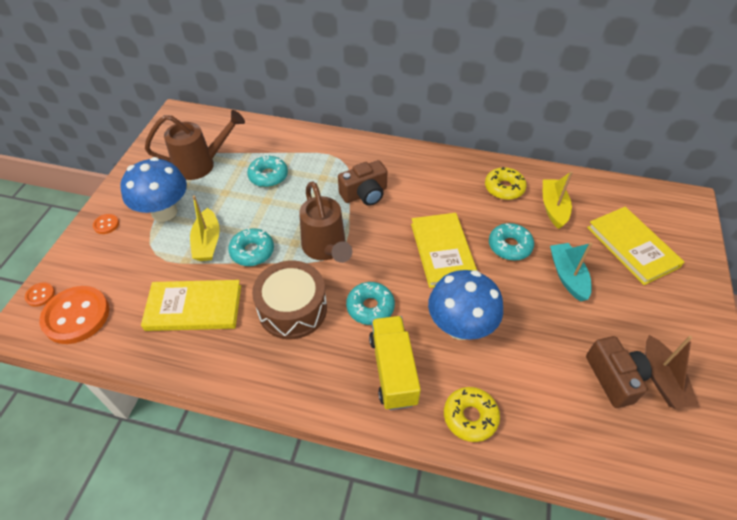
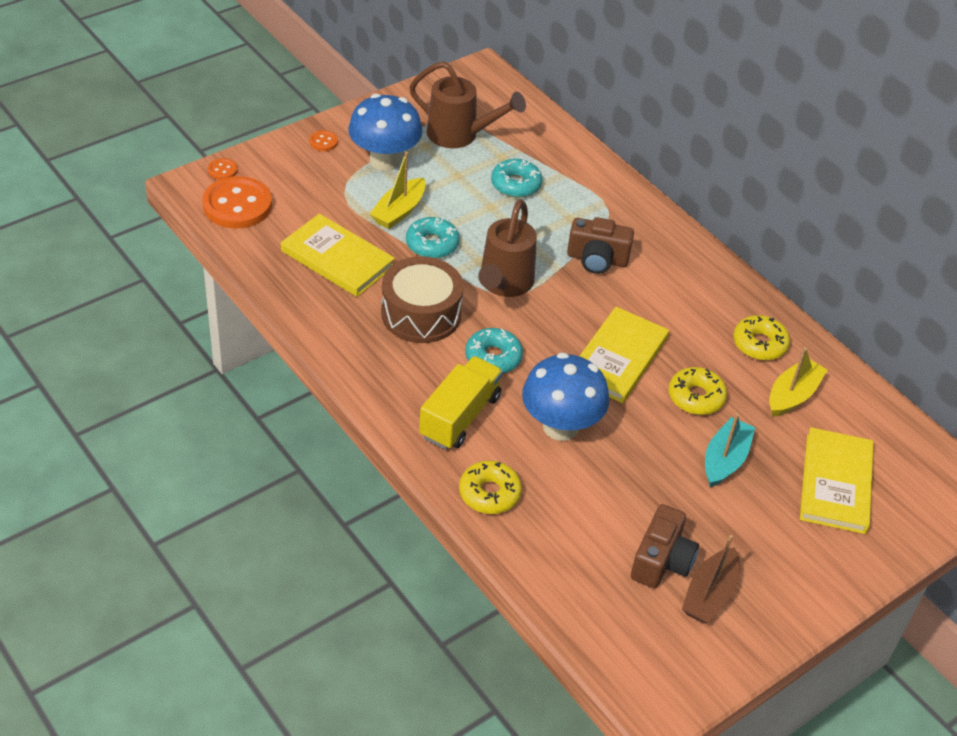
camera: 35 degrees right, 5 degrees down
(509, 246) = (696, 397): turquoise donut -> yellow donut

